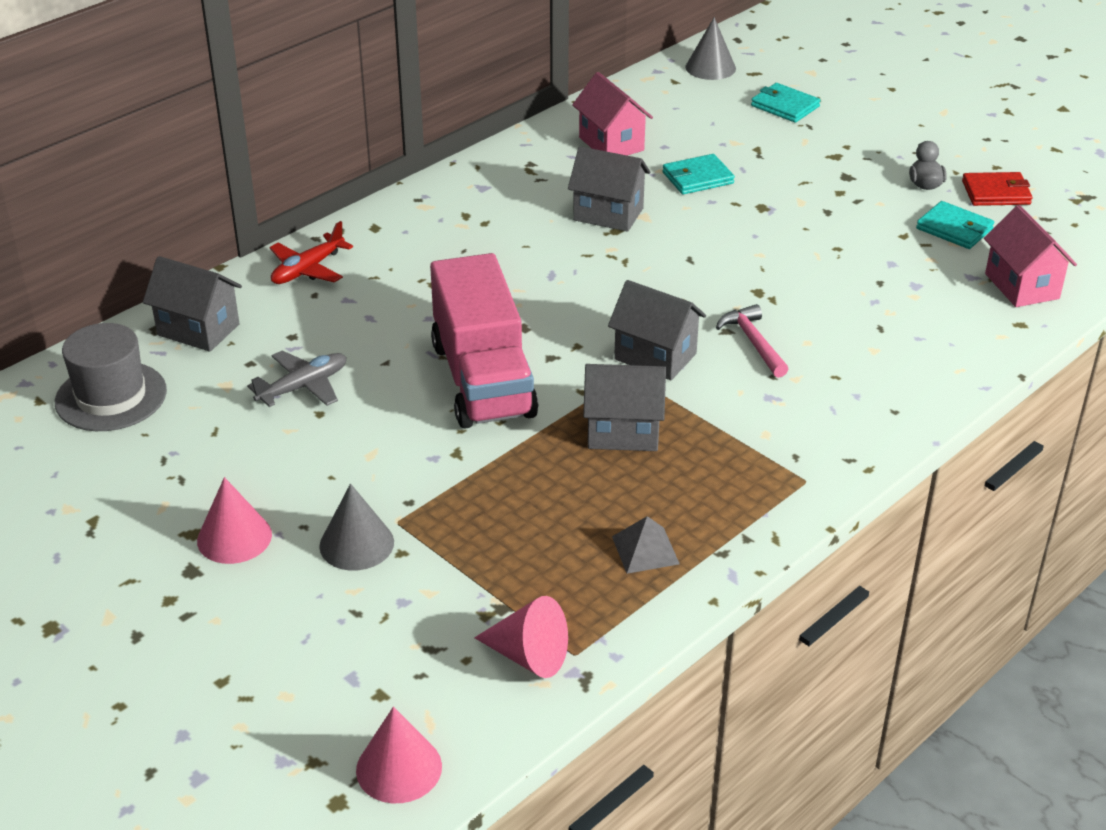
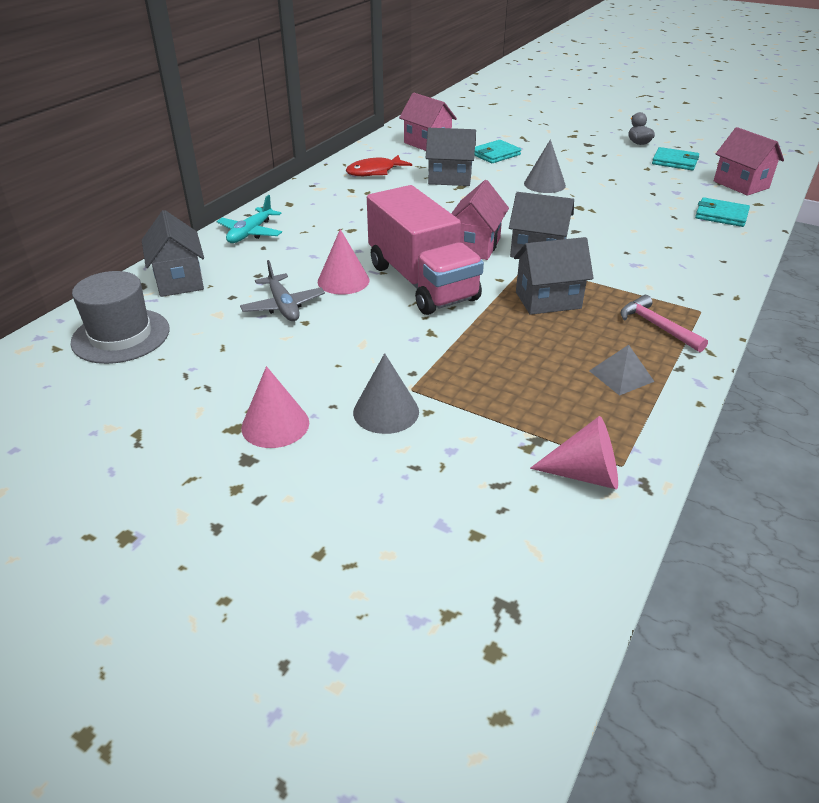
camera: 15 degrees left, 0 degrees up
(198, 330) = (179, 280): grey house -> grey house turned 60 degrees clockwise
(303, 387) = (283, 306): grey plane -> grey plane turned 120 degrees clockwise
(307, 269) = (250, 233): red plane -> turquoise plane
(399, 768) = (533, 602): pink cone -> pink cone (343, 281)
(511, 187) = (374, 172): none -> red fish
(579, 335) = (475, 246): none -> pink house
(710, 67) = (464, 103): grey cone -> grey cone (544, 184)
(753, 342) = (598, 235): pink hammer -> pink hammer (656, 326)
(785, 106) = (523, 116): turquoise wallet -> turquoise wallet (721, 215)
(996, 193) = (683, 142): red wallet -> none

